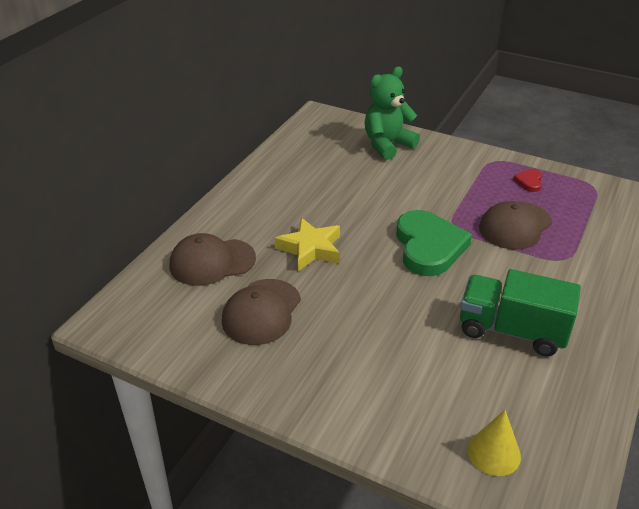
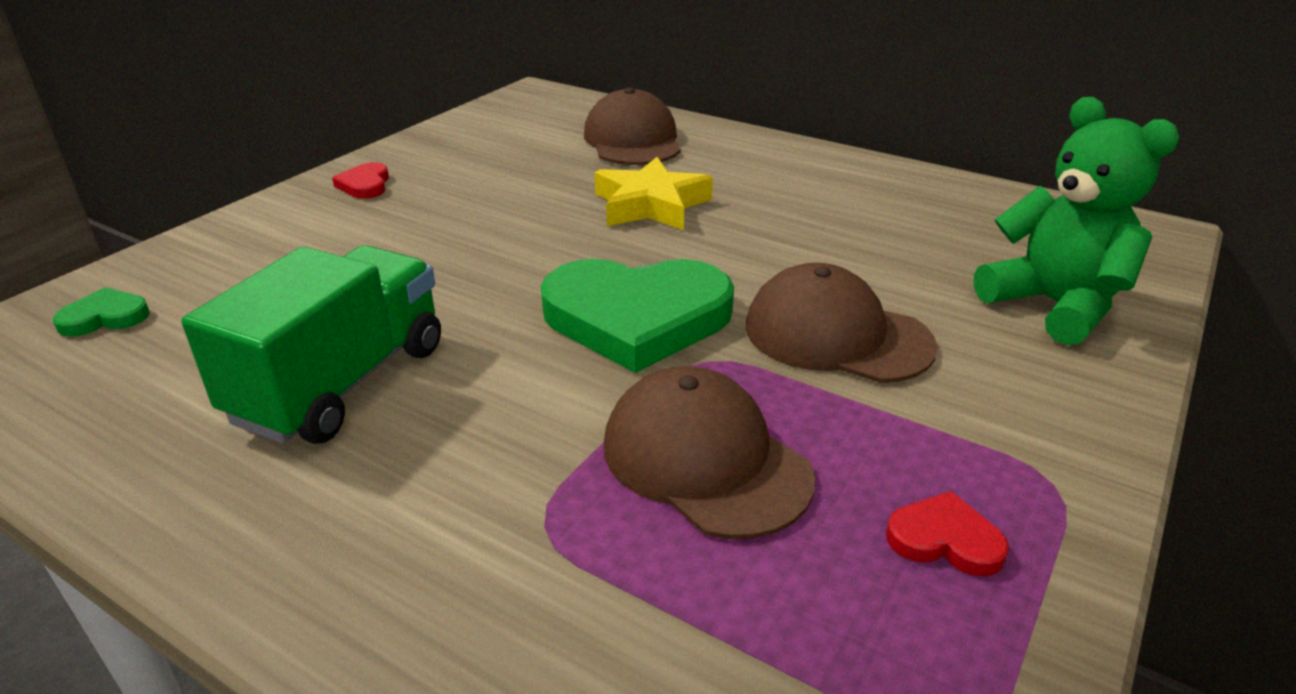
camera: 95 degrees right, 5 degrees down
(261, 312) = (512, 169): brown cap -> brown cap (837, 335)
(293, 382) = (365, 185): none -> red heart
(494, 453) = (105, 317): yellow cone -> green heart

